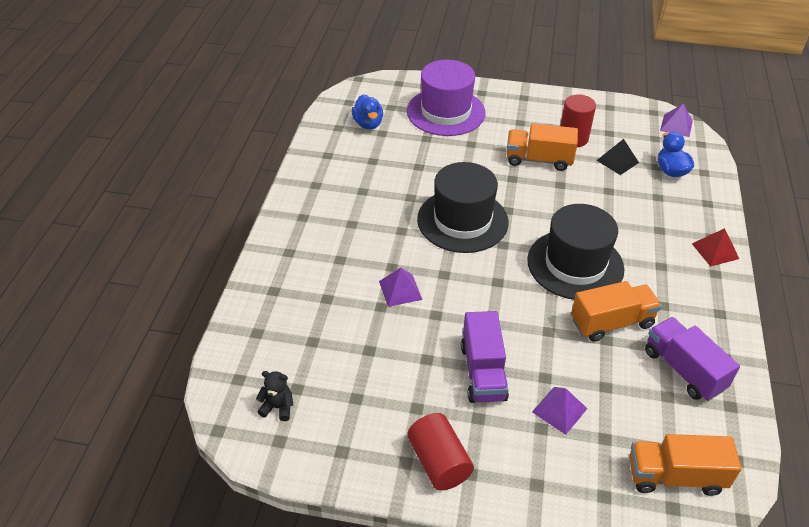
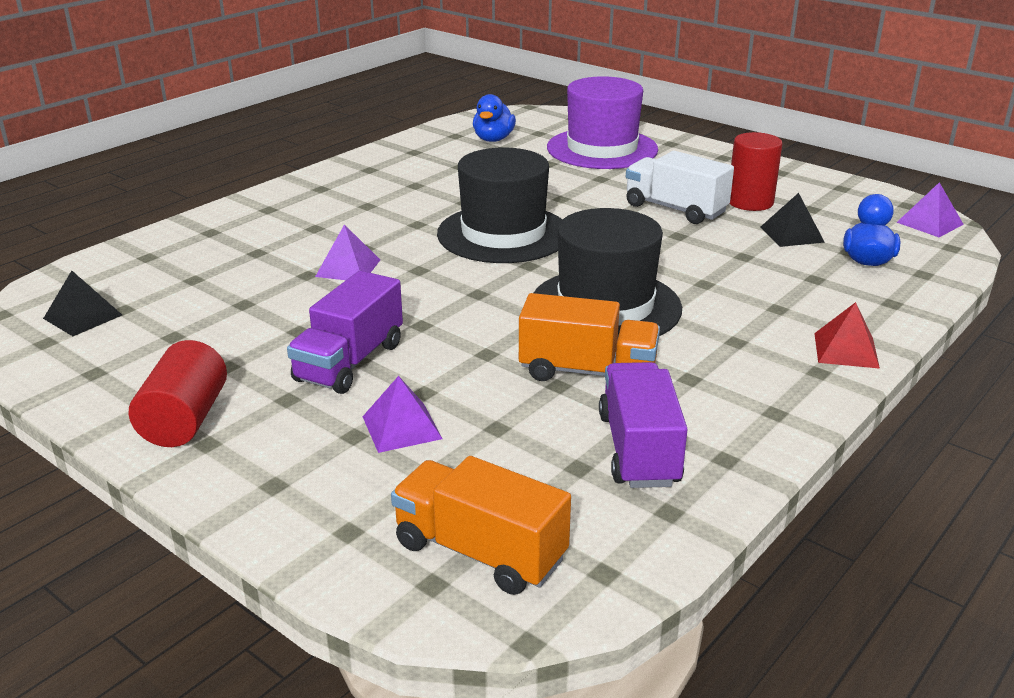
camera: 30 degrees right, 15 degrees down
(278, 407) = (83, 316): black teddy bear -> black pyramid
(538, 160) = (675, 209): orange truck -> white truck

